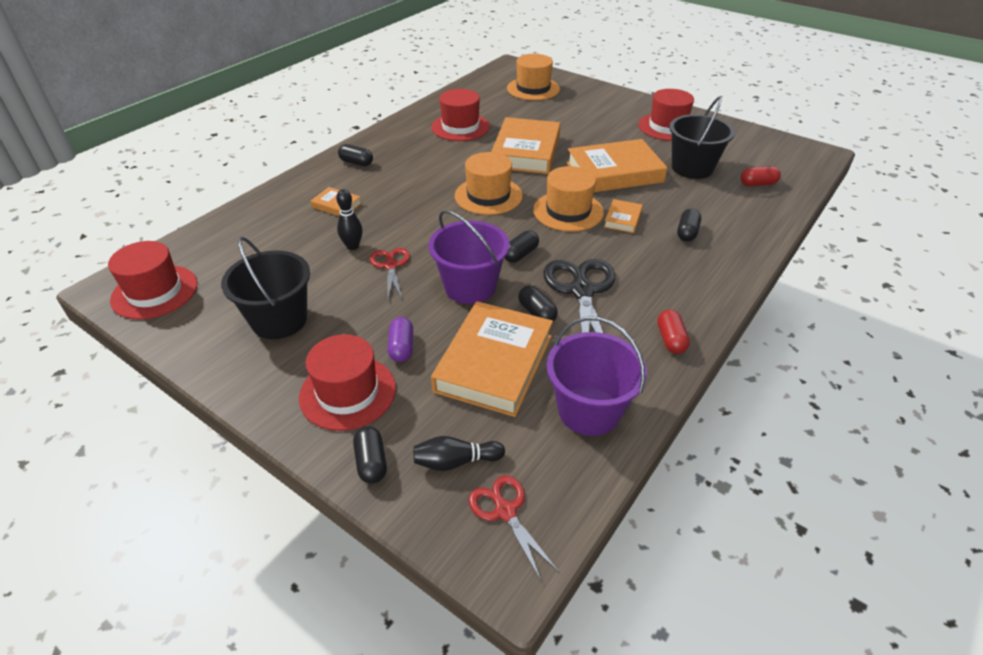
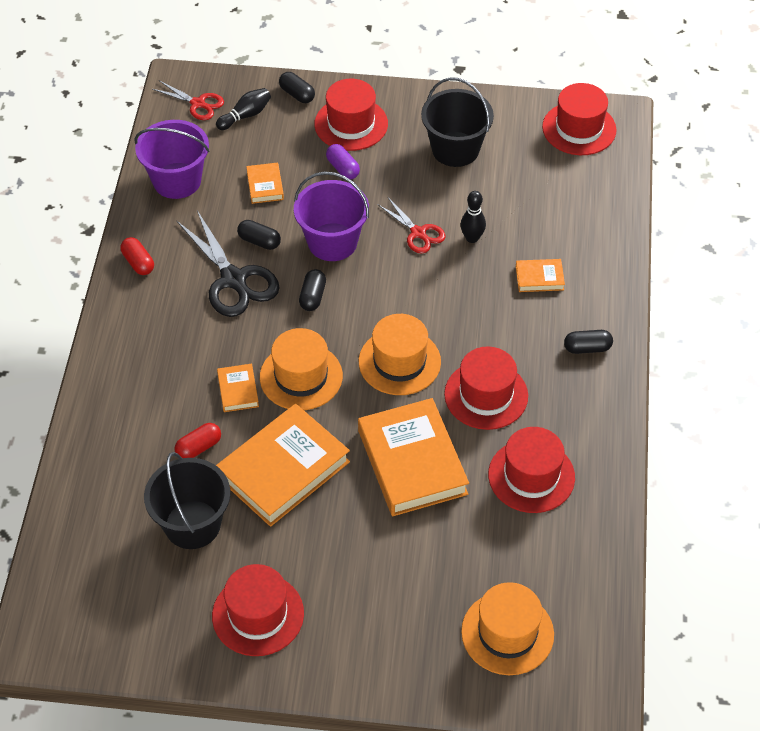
camera: 150 degrees right, 10 degrees up
(447, 163) = (486, 395): none -> red hat
(494, 363) = (265, 186): orange book -> orange book, size x0.46
(687, 233) = (163, 399): black capsule -> none
(758, 184) = (103, 527): red capsule -> red capsule (198, 447)

